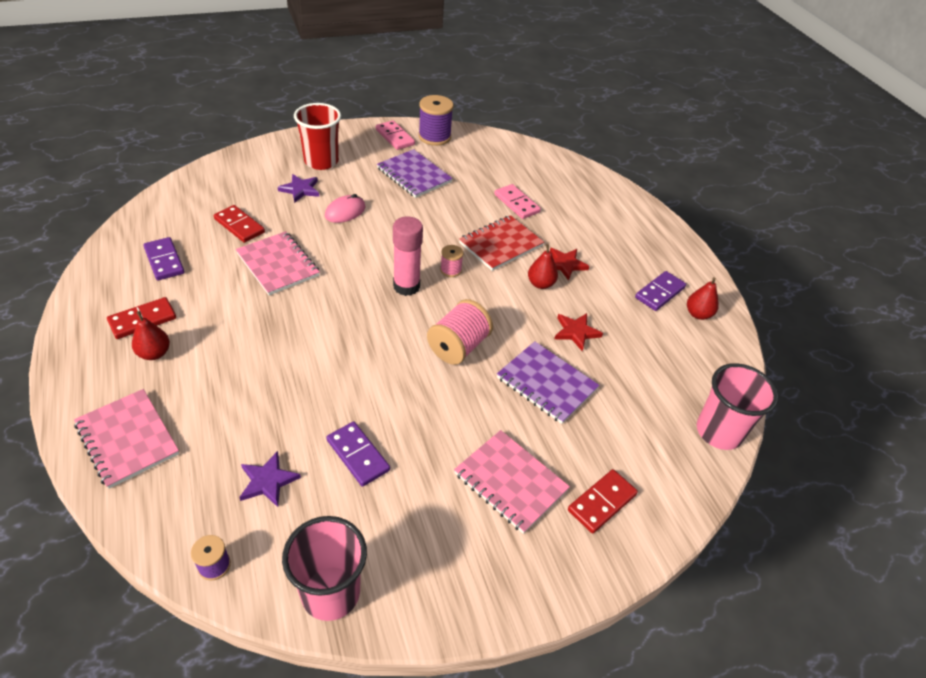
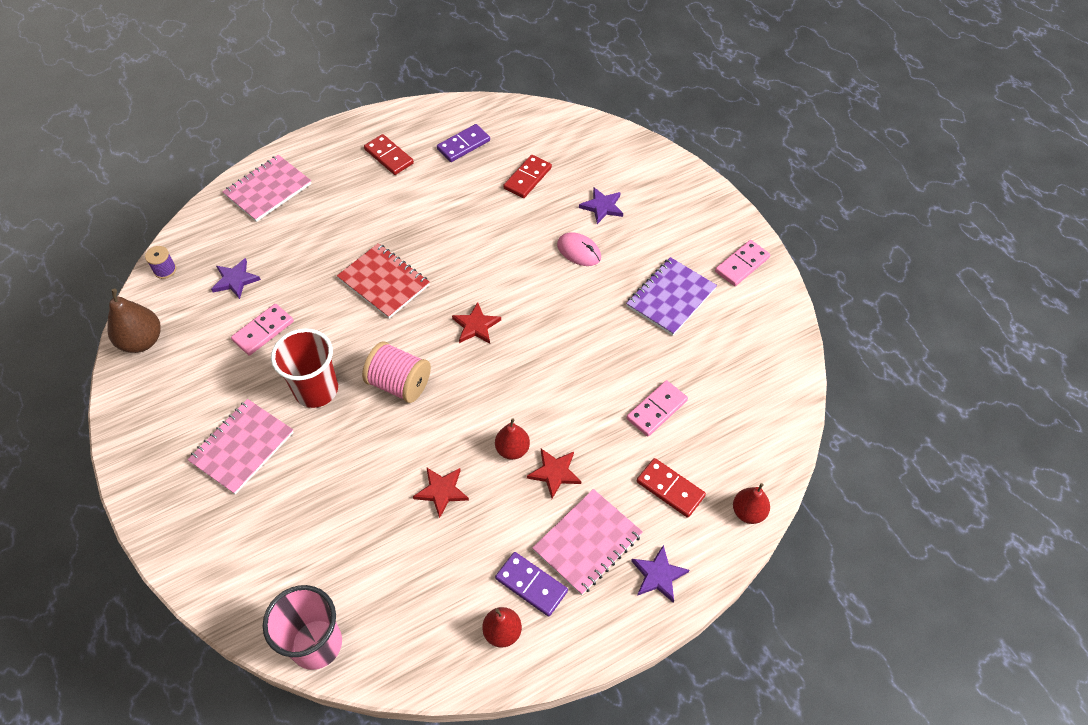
camera: 85 degrees right, 10 degrees up
(154, 353) = (353, 175): red pear -> red pear (748, 512)
(278, 265) = (480, 221): pink notebook -> pink notebook (587, 542)
(321, 161) = (660, 211): red cup -> red cup (316, 390)
(330, 593) = (142, 341): pink cup -> brown pear
(357, 455) = (263, 331): purple domino -> pink domino
(406, 286) = (476, 326): pink glue stick -> red star
(434, 137) = (763, 303): purple spool -> none
(450, 270) = (512, 360): pink spool -> none
(501, 244) = (570, 402): red notebook -> red notebook (384, 282)
(546, 383) = (362, 467): purple notebook -> none
(602, 502) = (223, 525): red domino -> red domino (670, 489)
(650, 230) = (658, 575): none -> purple star

